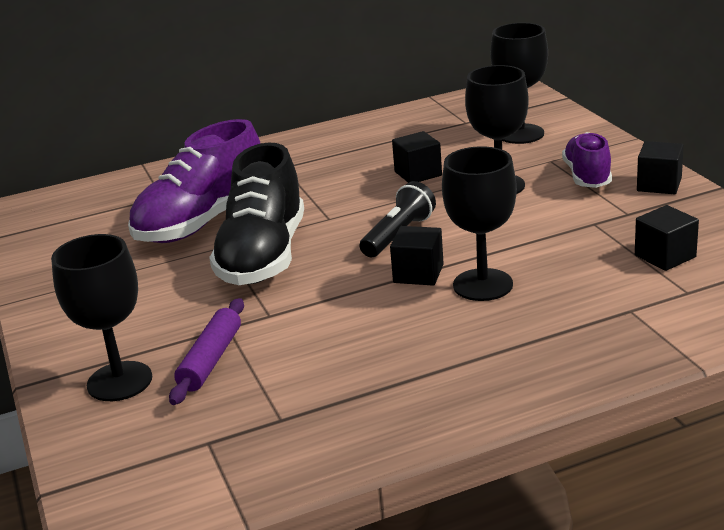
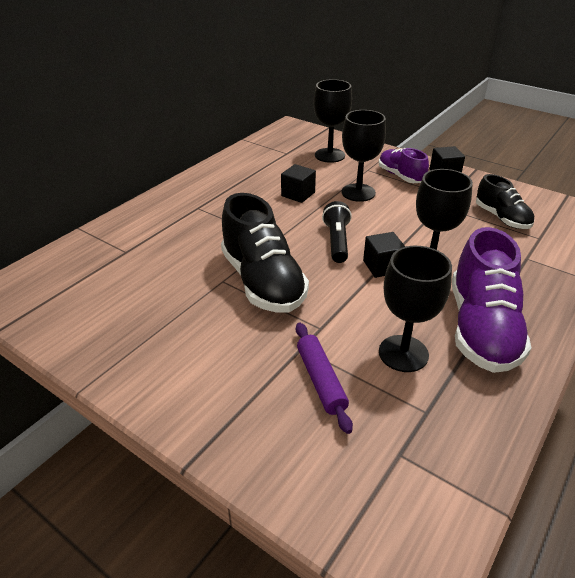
camera: 35 degrees left, 10 degrees up
(119, 381) = (270, 427): black goblet -> black goblet (403, 353)
(202, 222) = (184, 266): purple shoe -> purple shoe (481, 328)
(665, 256) = (502, 218): black cube -> black shoe

